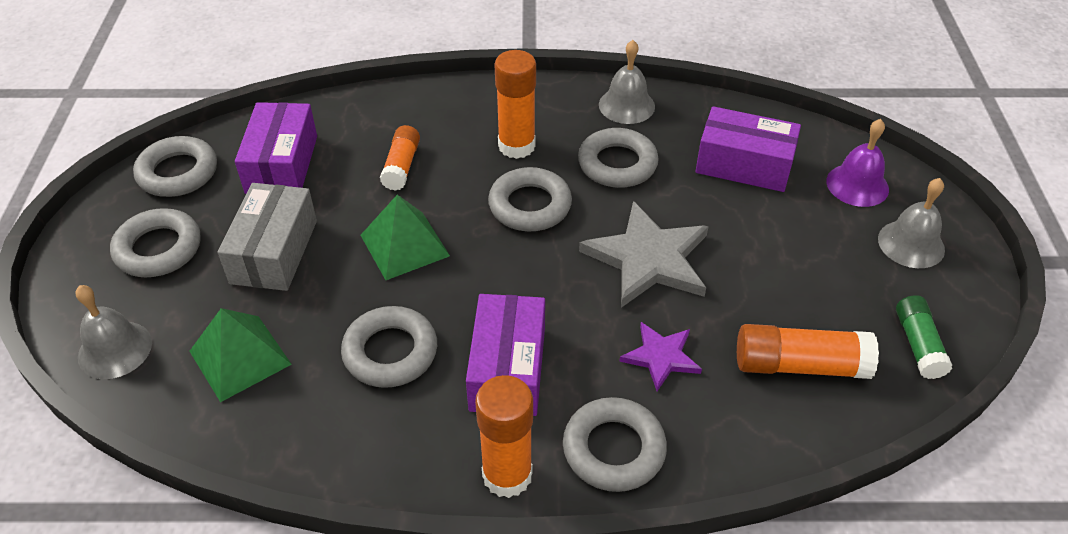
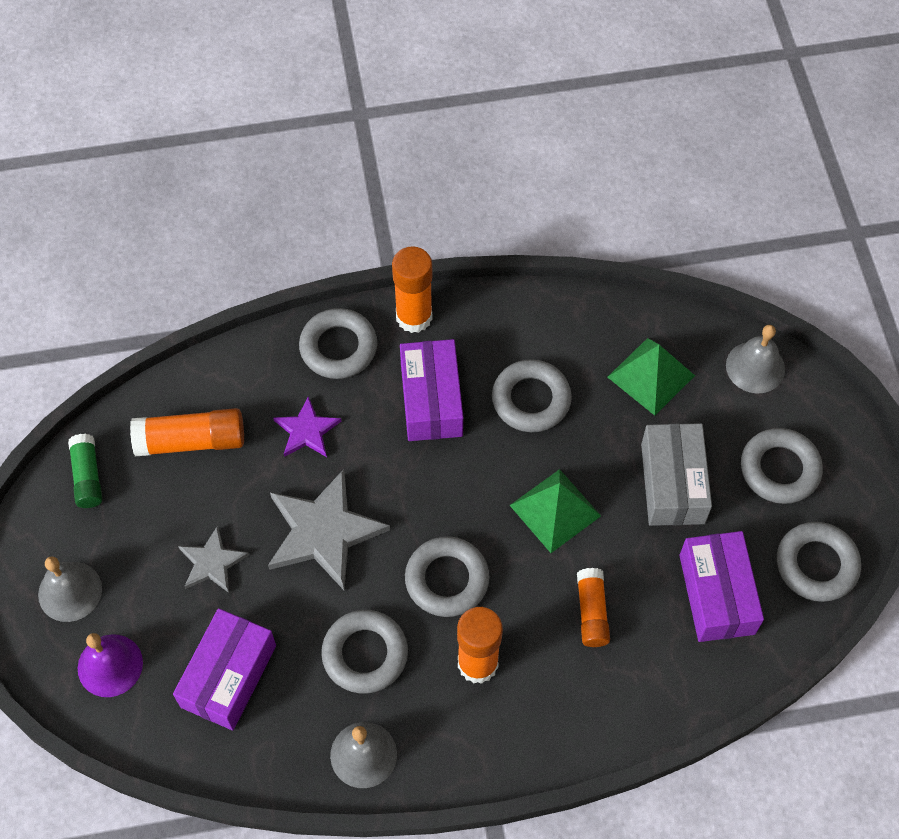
camera: 170 degrees right, 15 degrees up
(744, 165) = (229, 676): purple box -> purple box turned 75 degrees counterclockwise
(765, 248) = (212, 562): none -> grey star

